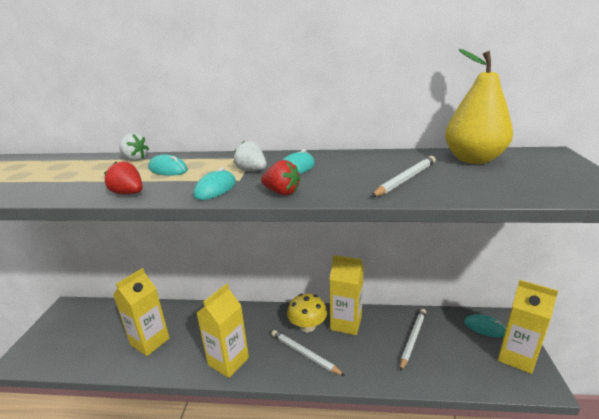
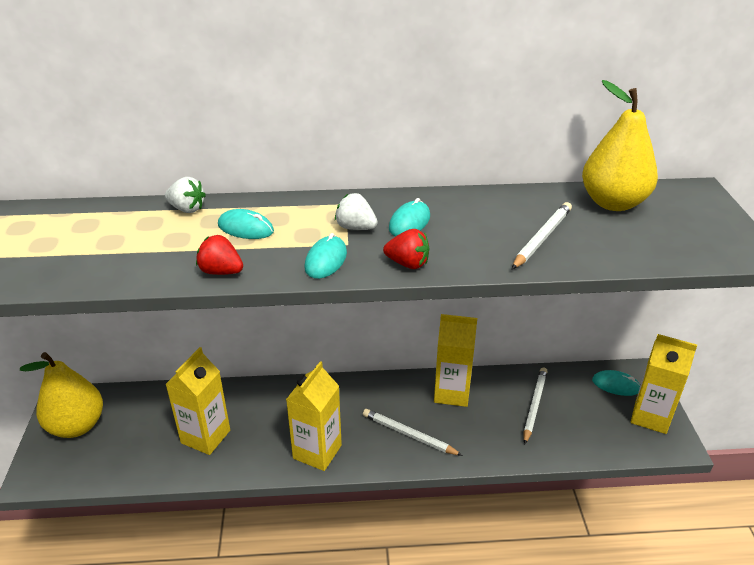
camera: 10 degrees left, 10 degrees up
(65, 326) = (77, 426): none -> yellow pear
(307, 326) = (405, 400): yellow mushroom -> none

